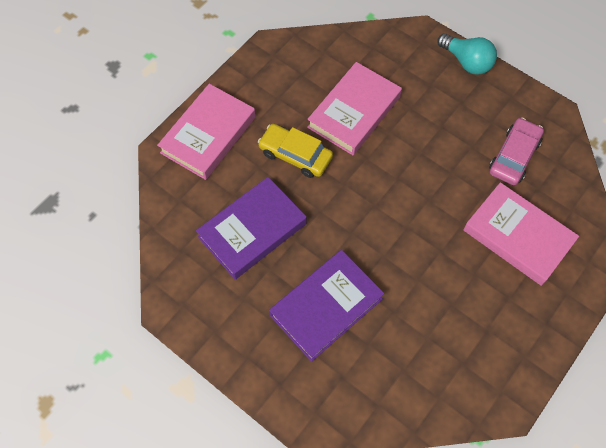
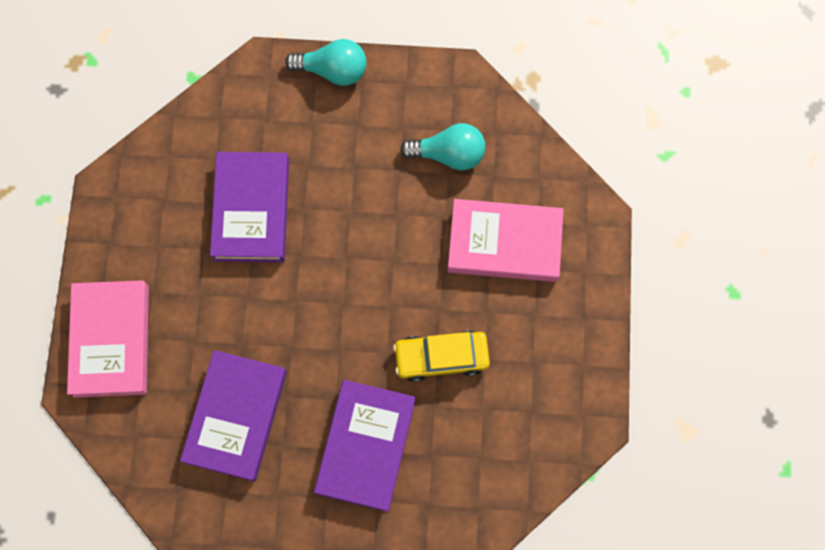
camera: 35 degrees left, 10 degrees up
(295, 155) = (222, 302): yellow car -> yellow car (441, 357)
(354, 112) = (251, 209): pink book -> purple book
(514, 156) = (448, 154): pink car -> turquoise light bulb

